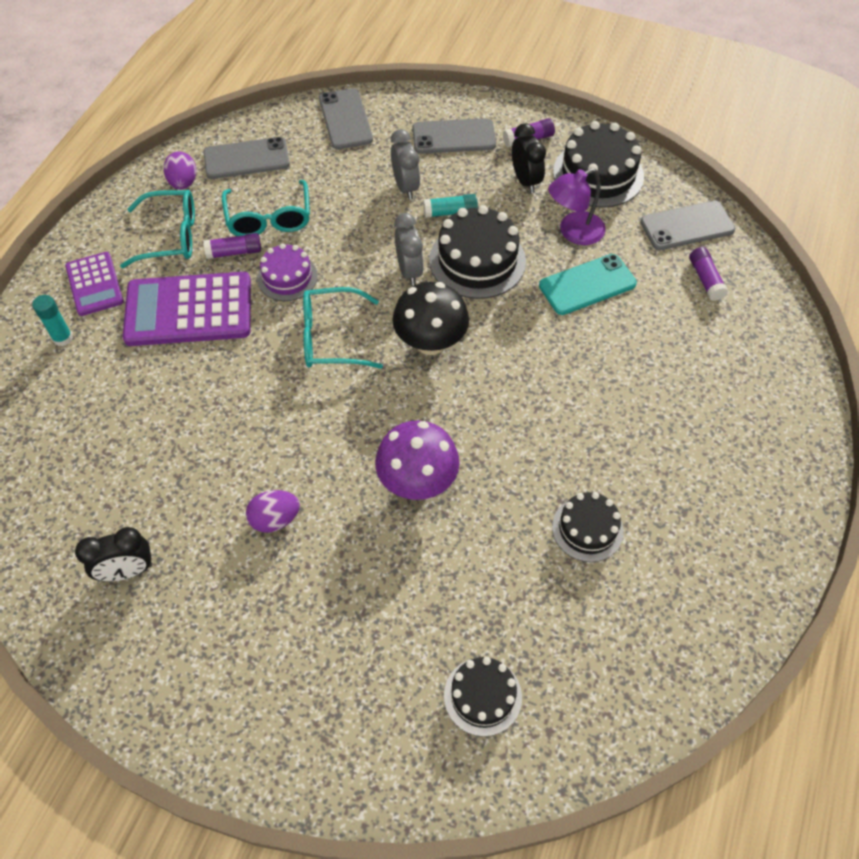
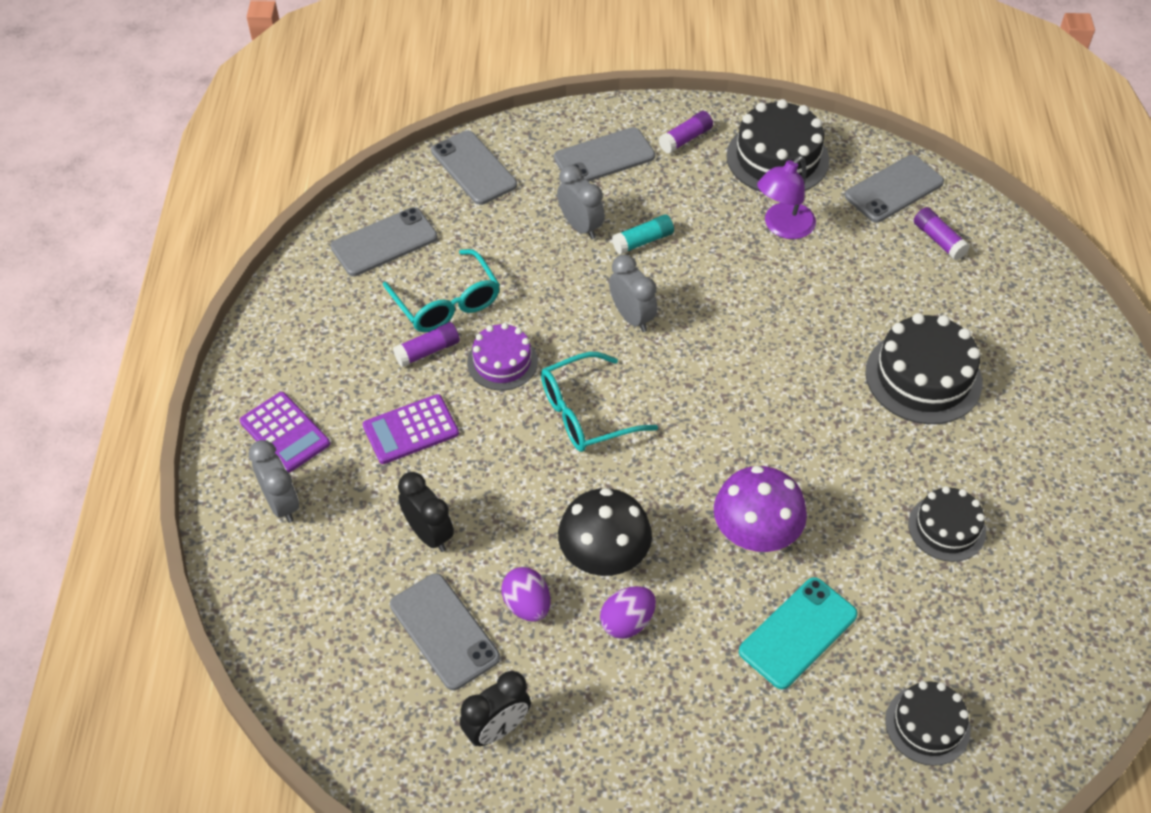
camera: 20 degrees left, 5 degrees down
(63, 338) = (281, 504): turquoise glue stick -> grey clock
(129, 478) = (444, 631): none -> grey phone
(171, 236) = (345, 354): turquoise glasses -> none
(183, 183) = (325, 289): purple egg -> purple egg (527, 605)
(189, 310) = (411, 430): purple calculator -> purple calculator, size x0.58
(430, 342) = (694, 387): black mushroom -> black mushroom (604, 558)
(477, 260) = (698, 285): black cake -> black cake (923, 377)
(525, 181) = (705, 185): black clock -> black clock (429, 534)
(587, 285) = (824, 279): turquoise phone -> turquoise phone (798, 633)

